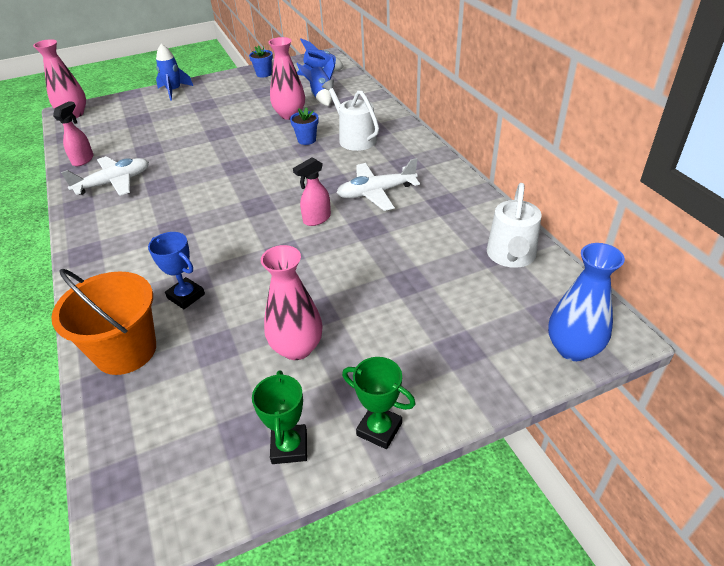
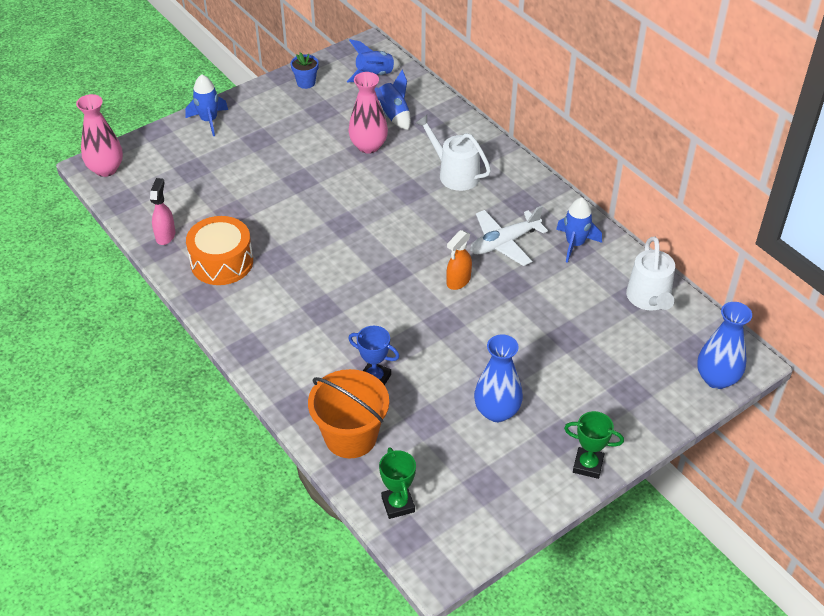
camera: 15 degrees left, 5 degrees up
(114, 183) = (222, 262): white plane -> orange drum
(289, 447) = (526, 489): green trophy -> green trophy (398, 504)
(297, 348) = (497, 411): pink vase -> blue vase
(306, 140) = (404, 181): blue flower pot -> none
(316, 219) = (458, 281): pink spray bottle -> orange spray bottle
(446, 200) = (575, 244): none -> blue rocket

